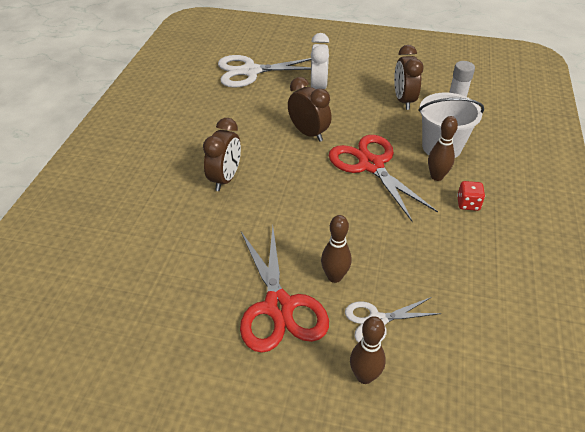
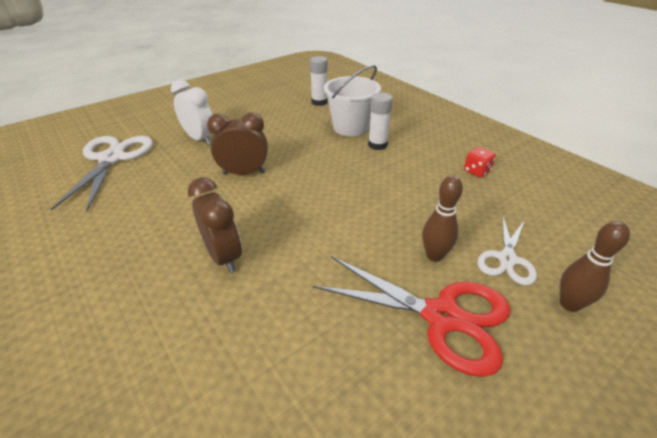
camera: 50 degrees left, 5 degrees down
(251, 71) = (112, 159): white scissors -> white scissors turned 150 degrees clockwise
(371, 165) = (327, 164): red scissors -> none
(403, 101) = (280, 114): brown clock -> none
(436, 176) = (377, 145): brown bowling pin -> white glue stick
(468, 204) = (420, 148): red dice -> red dice (476, 171)

